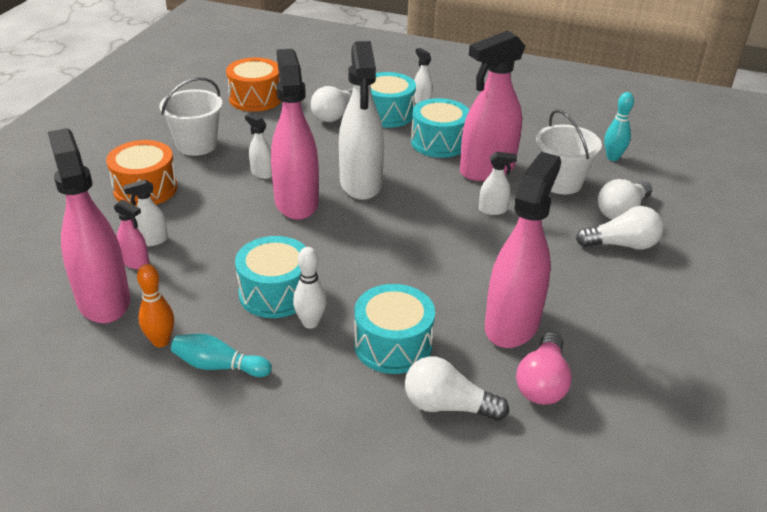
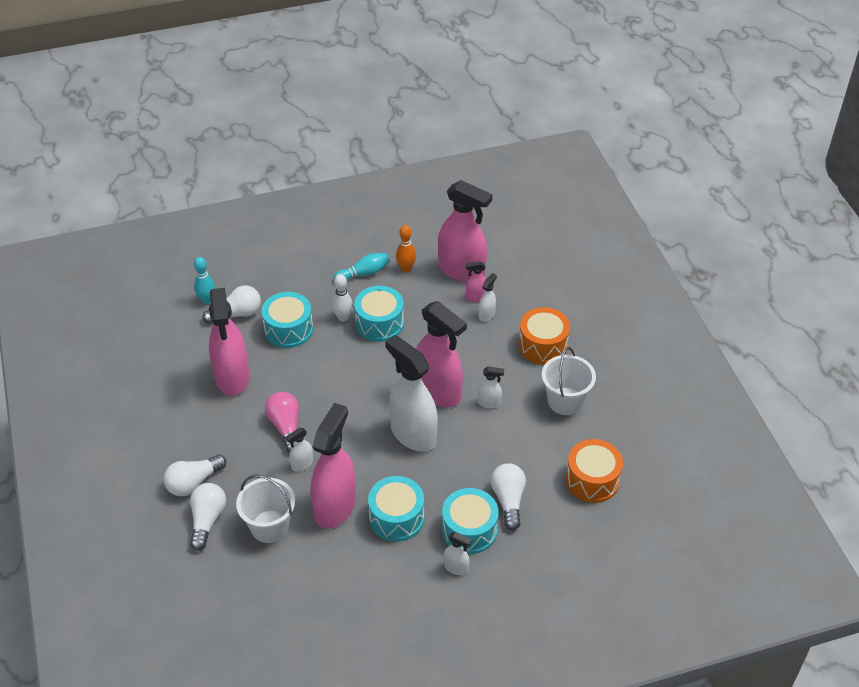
camera: 145 degrees right, 10 degrees up
(542, 383) = (195, 351): pink light bulb -> pink light bulb (286, 427)
(612, 157) = (243, 589): turquoise bowling pin -> turquoise bowling pin (207, 300)

